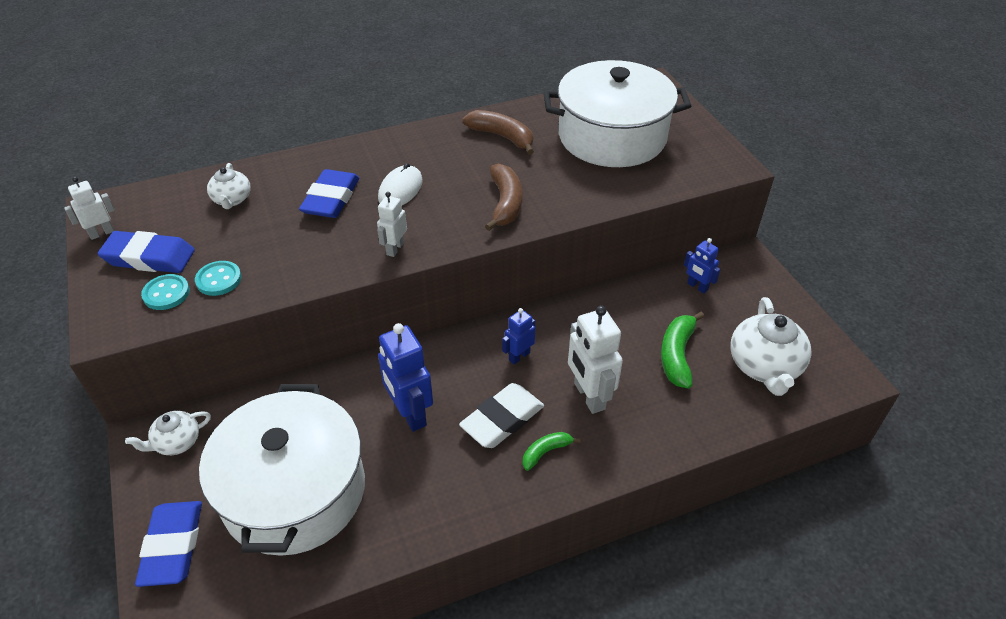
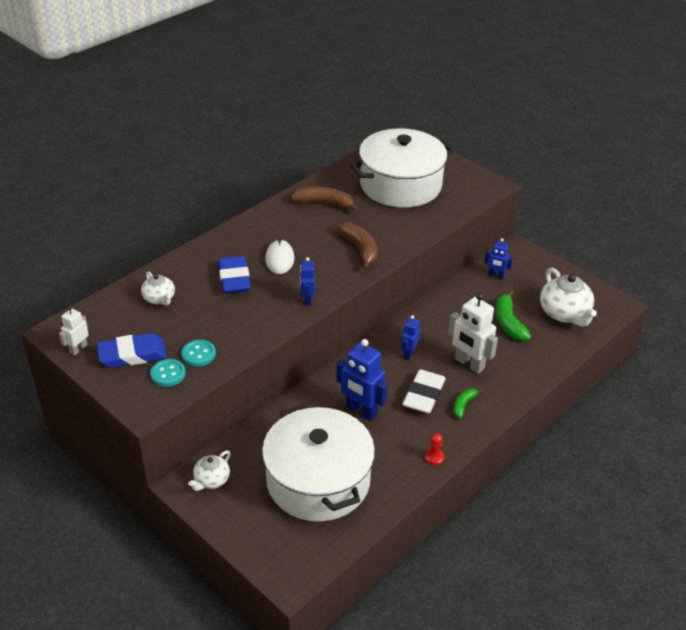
camera: 25 degrees left, 5 degrees down
(172, 546) = (261, 539): blue eraser -> none
(395, 248) = (307, 299): white robot -> blue robot
(459, 514) = (434, 457): none -> red pawn

